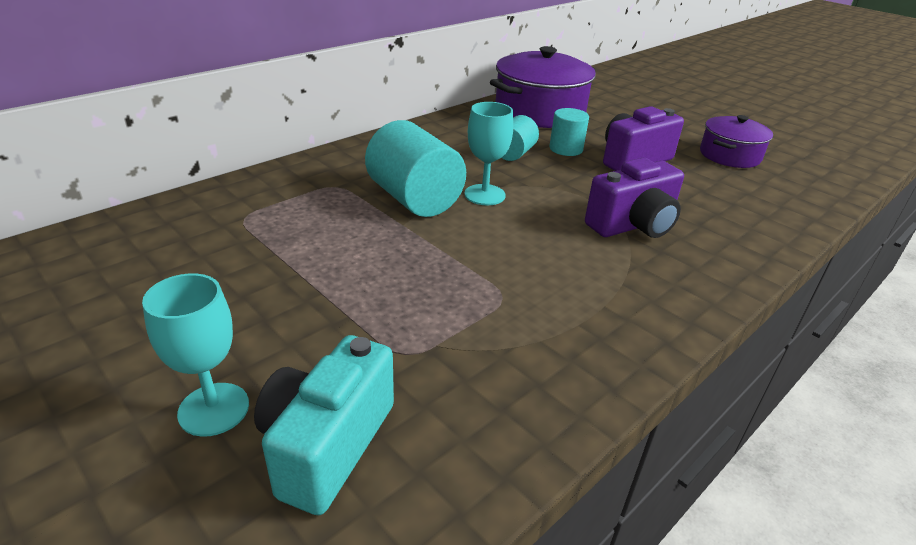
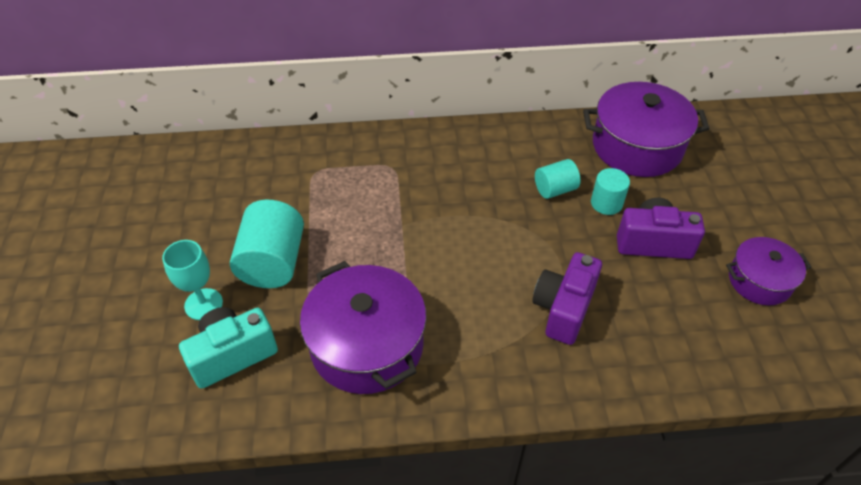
camera: 40 degrees right, 15 degrees up
(414, 199) = (431, 204): turquoise cylinder -> turquoise cylinder (273, 262)
(484, 195) = (485, 223): turquoise goblet -> none
(495, 340) = (367, 345): none -> purple pot
(633, 225) = (563, 309): purple camera -> purple camera turned 105 degrees clockwise

